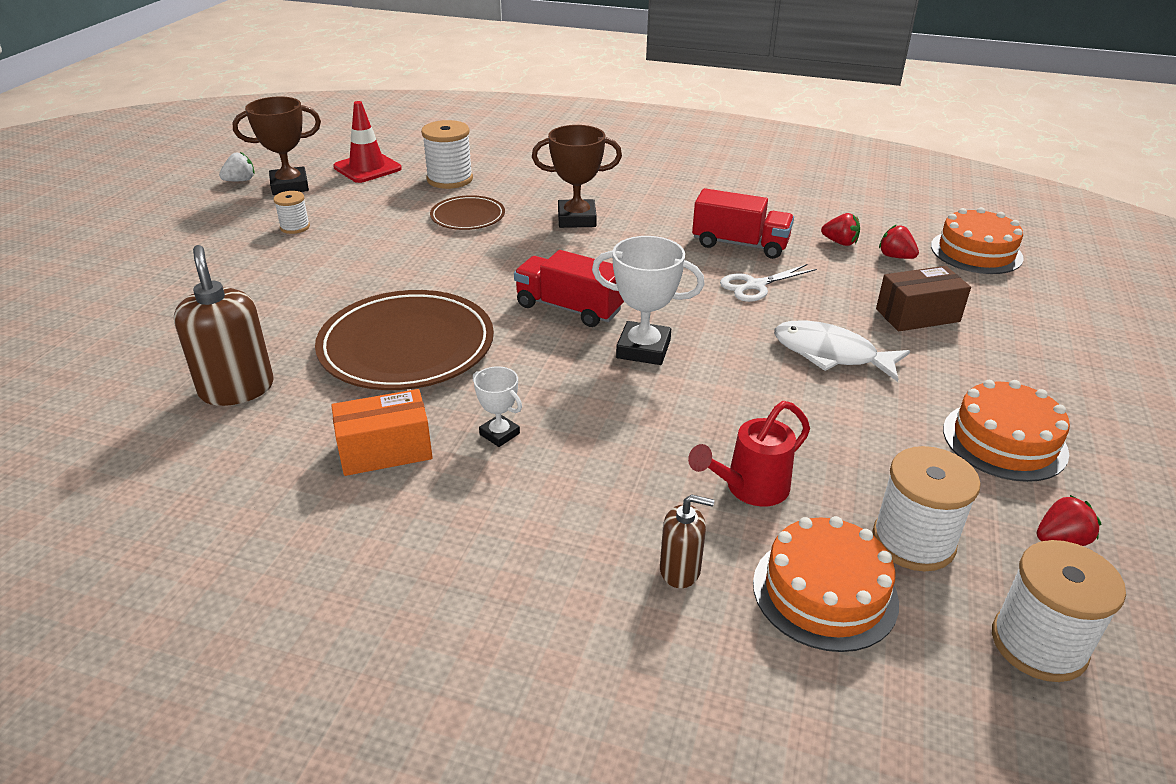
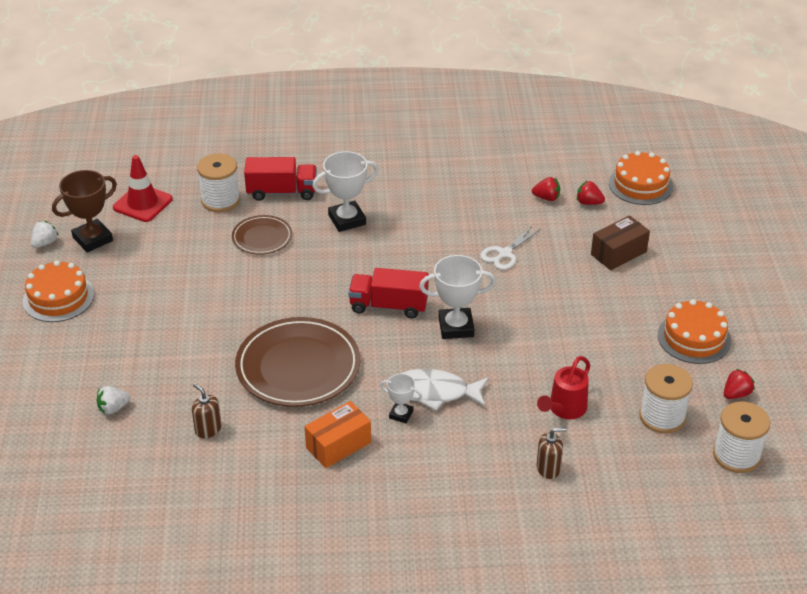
camera: 20 degrees left, 5 degrees up
(152, 339) = (113, 408): none -> white strawberry
(237, 389) = (208, 429): brown soap dispenser -> brown soap dispenser, size x0.56
(295, 227) = (133, 281): white spool -> none
(577, 219) = (347, 220): brown trophy -> white trophy
(740, 244) = (478, 217): red truck -> red truck (282, 192)
(824, 592) = (627, 458): orange cake -> orange cake (58, 298)
(831, 354) = (575, 300): white fish -> white fish (436, 392)

